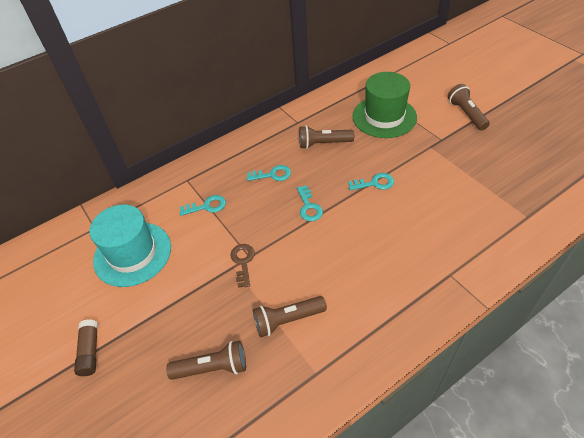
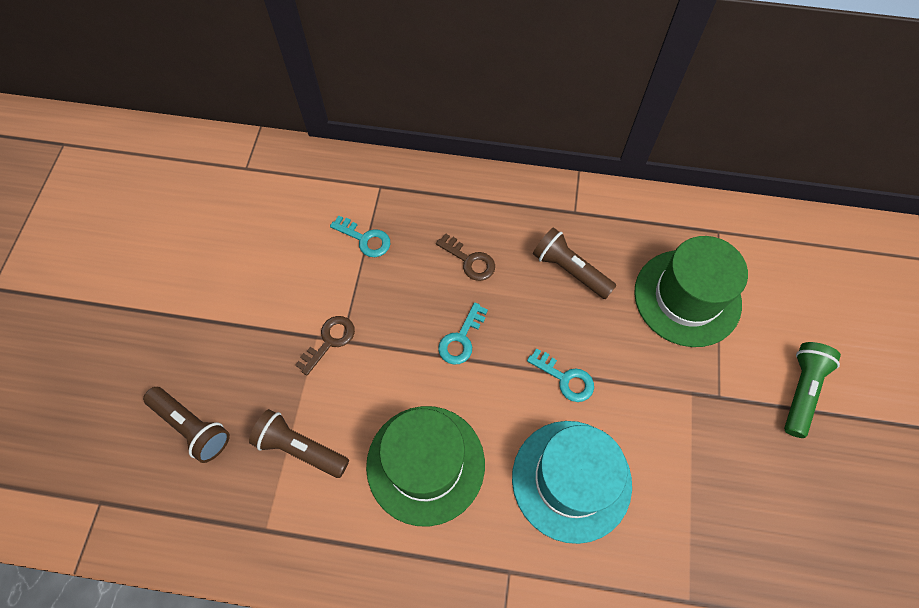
camera: 40 degrees right, 15 degrees up
(90, 351) = (122, 305): brown glue stick -> none
(132, 254) = (248, 231): turquoise hat -> turquoise hat (571, 480)
(273, 175) = (470, 261): turquoise key -> brown key
(358, 269) = (425, 464): none -> green hat
(466, 114) = (801, 390): brown flashlight -> green flashlight

